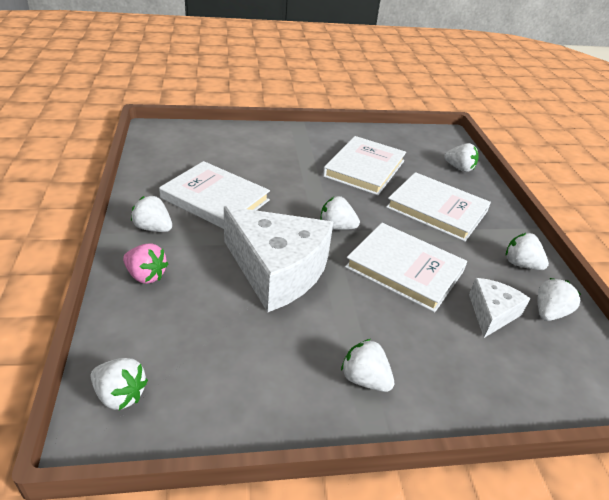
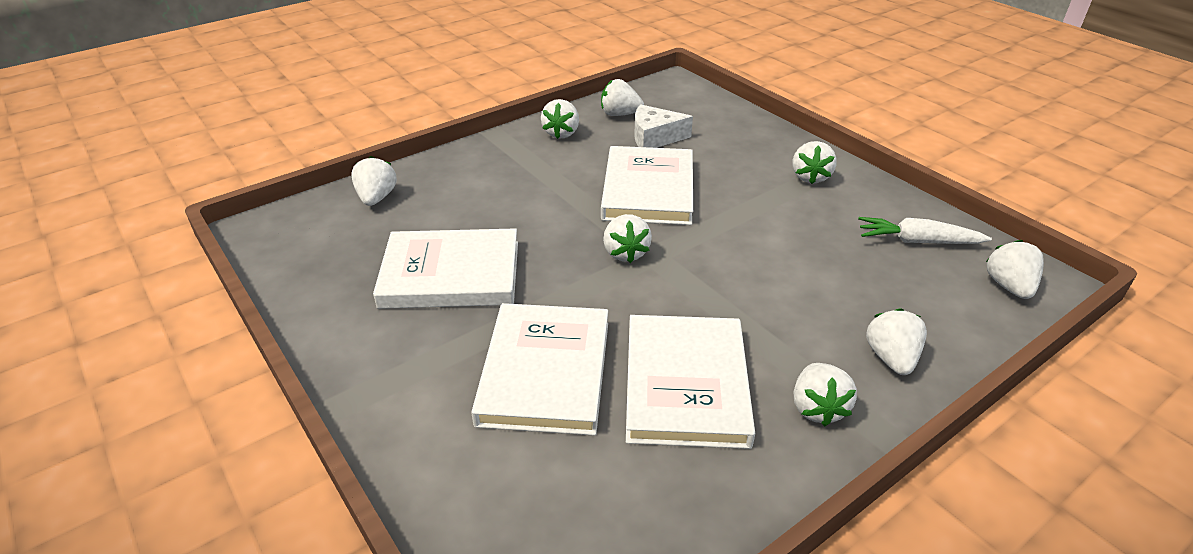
camera: 115 degrees left, 0 degrees up
(146, 276) = (891, 358): pink strawberry -> white strawberry
(220, 382) = (917, 241): none -> white carrot
(277, 270) = (753, 266): white cheese -> none
(437, 209) = (507, 194): white book -> white book (545, 372)

